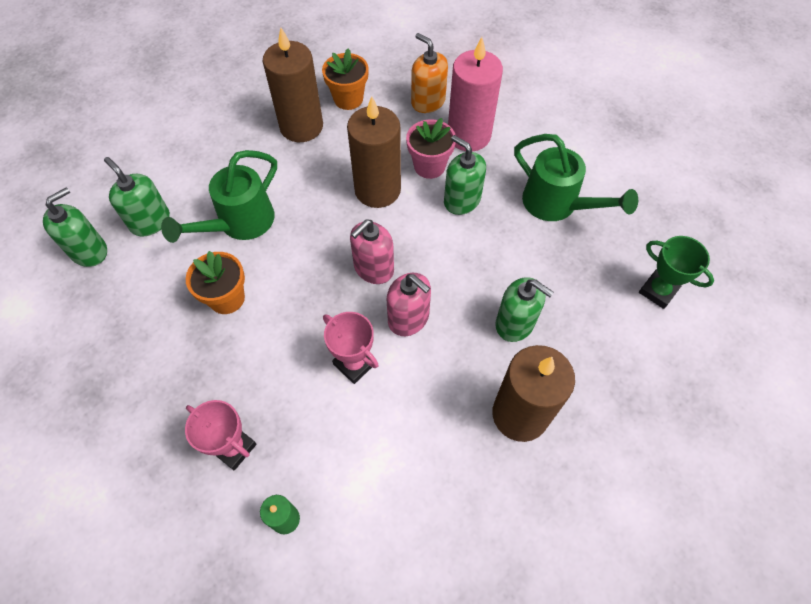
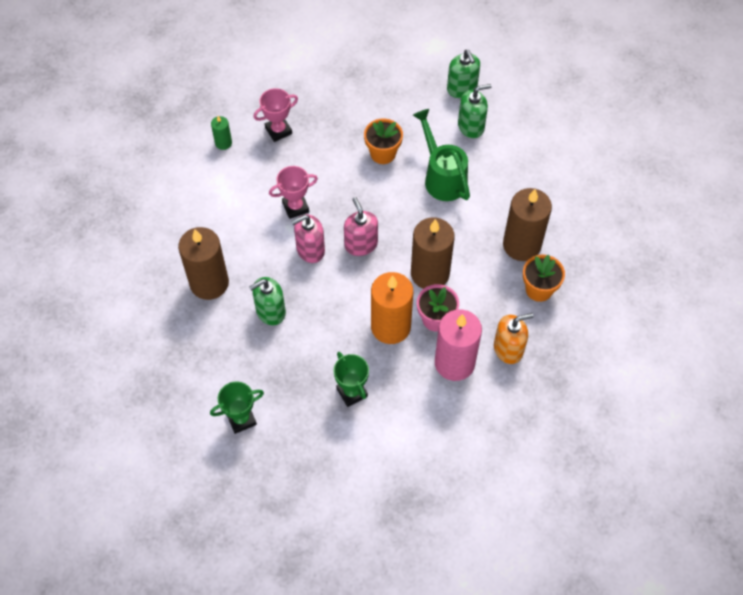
camera: 115 degrees right, 0 degrees up
(462, 200) = (390, 326): green soap dispenser -> orange candle
(556, 204) = (352, 392): green watering can -> green trophy

